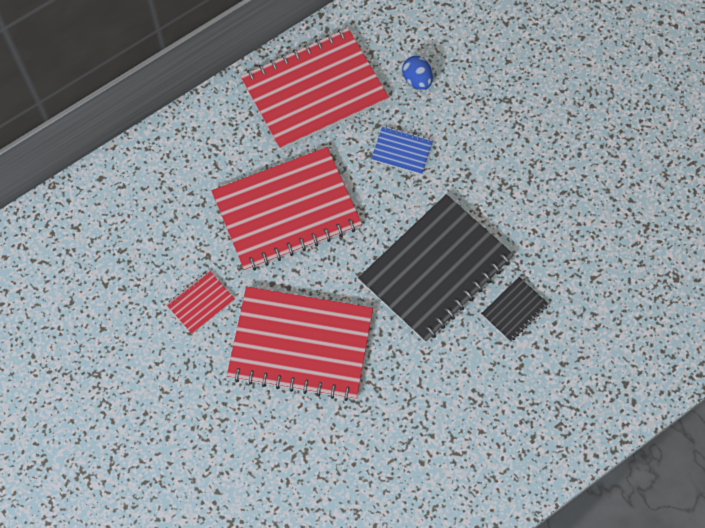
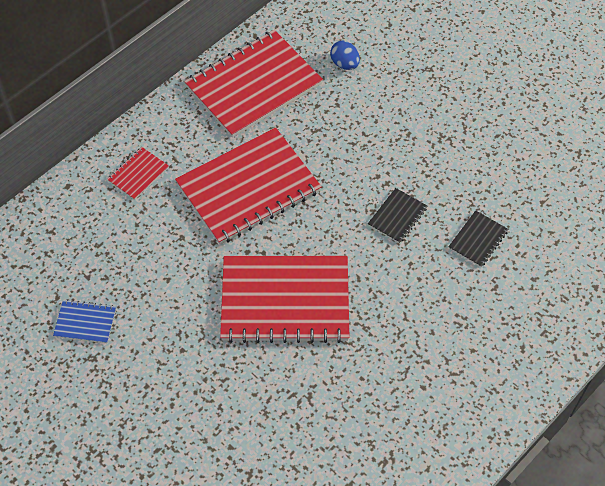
camera: 10 degrees left, 10 degrees down
(200, 302) = (182, 278): red notebook -> red notebook (138, 174)
(402, 151) = (344, 123): blue notebook -> blue notebook (85, 322)
(435, 269) = (397, 216): black notebook -> black notebook, size x0.43

